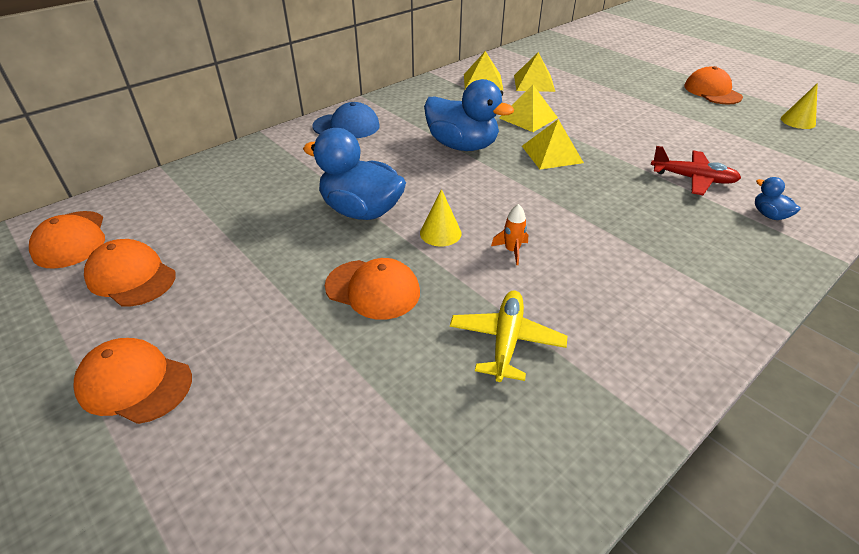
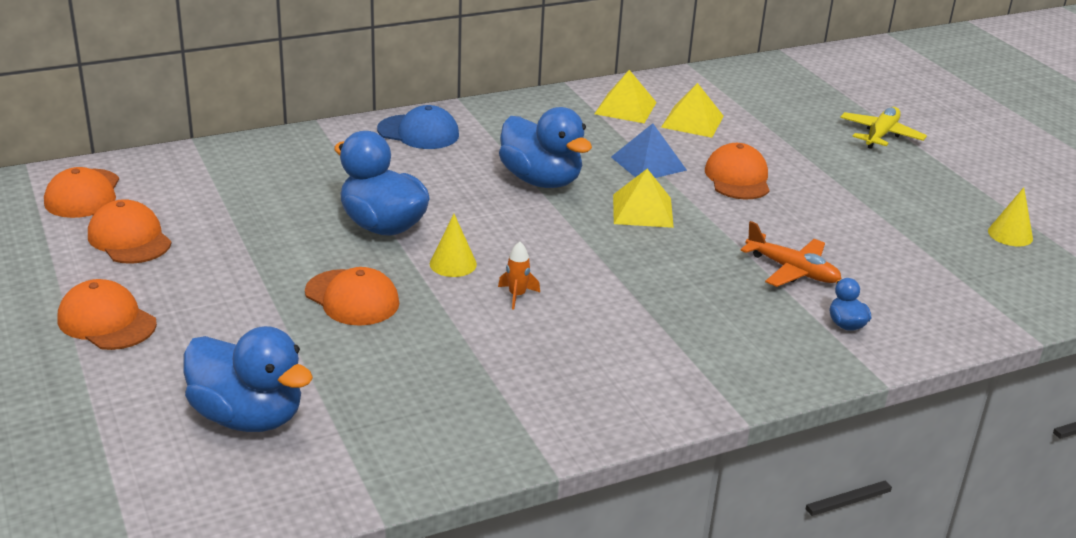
camera: 15 degrees right, 10 degrees down
(339, 471) = (248, 417): none -> blue duck
(506, 340) = (453, 366): yellow plane -> yellow plane (880, 135)
(528, 118) = (648, 163): yellow pyramid -> blue pyramid
(692, 179) = (792, 270): red plane -> orange plane
(712, 91) = (931, 176): orange cap -> orange cap (737, 178)

